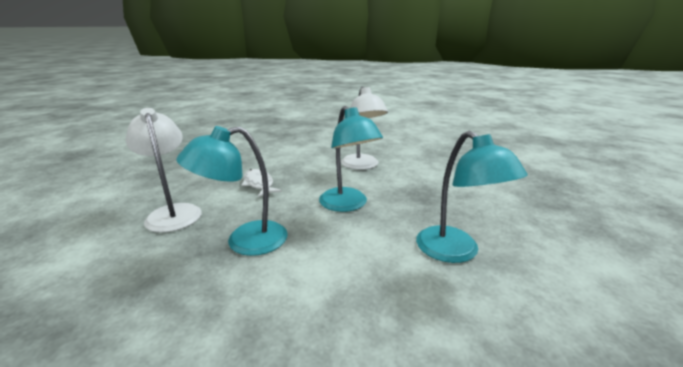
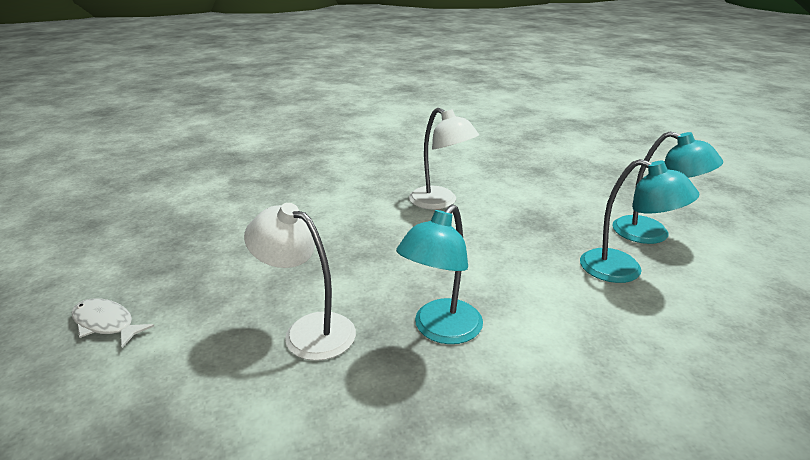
camera: 30 degrees left, 5 degrees up
(259, 184) = (358, 260): white fish -> white fish (106, 324)
(348, 205) = (485, 255): turquoise lamp -> turquoise lamp (652, 234)

